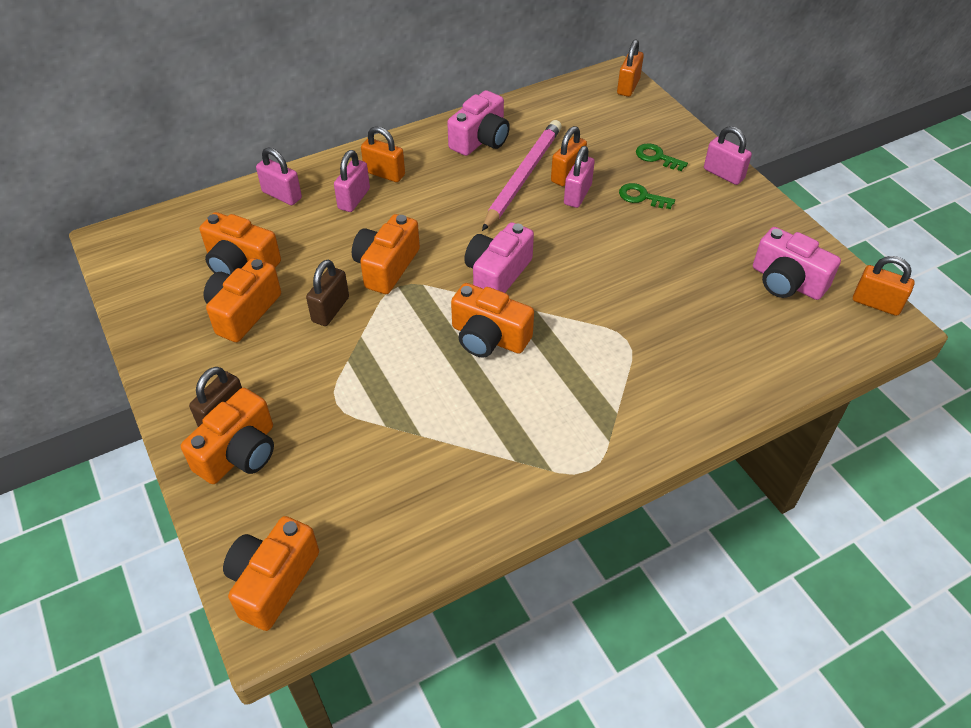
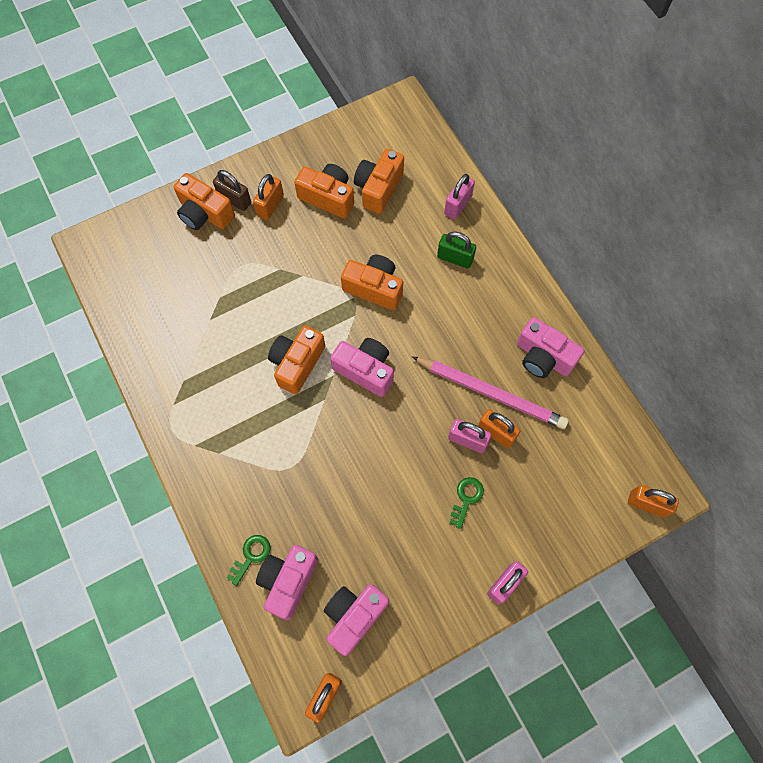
camera: 90 degrees right, 20 degrees up
(273, 581) = (111, 244): orange camera -> none
(330, 309) = (329, 253): brown padlock -> none
(354, 199) = (455, 258): pink padlock -> green padlock
(384, 173) = (489, 279): orange padlock -> orange padlock (270, 206)
(656, 157) = (527, 520): green key -> green key (251, 556)
(764, 338) = (288, 581): none -> pink camera

